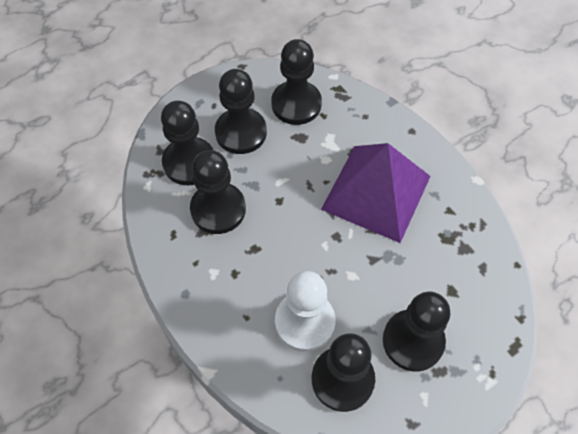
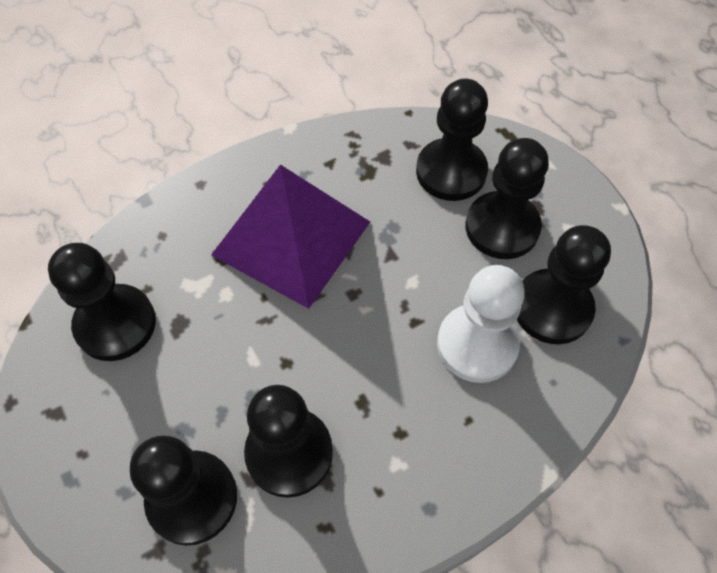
camera: 85 degrees left, 0 degrees up
(241, 132) = (150, 411): black pawn -> black pawn (451, 172)

